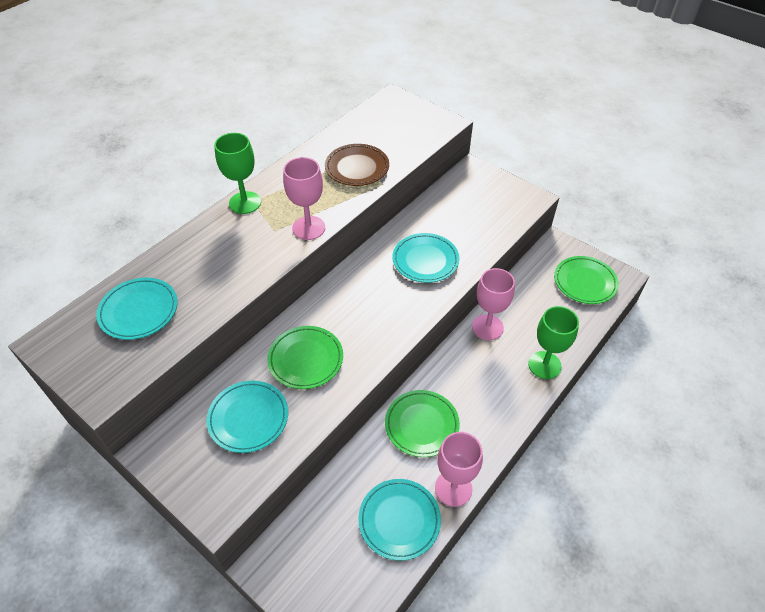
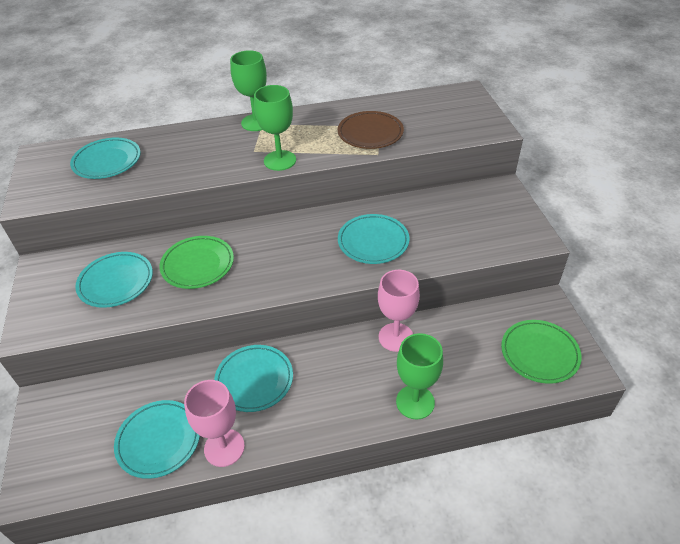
camera: 40 degrees right, 5 degrees down
(308, 228) = (280, 160): pink goblet -> green goblet
(421, 425) = (254, 380): green plate -> turquoise plate

